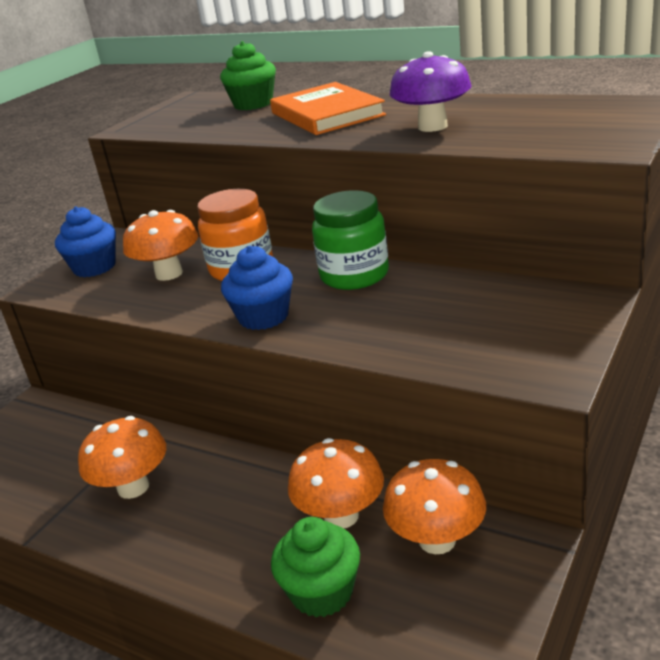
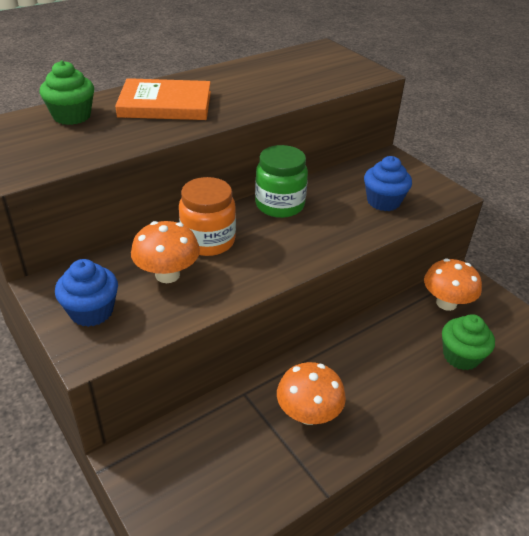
camera: 70 degrees left, 10 degrees up
(263, 317) = (294, 253): blue cupcake -> blue cupcake (383, 201)
(341, 516) = (406, 328): orange mushroom -> none
(432, 126) = (262, 90): purple mushroom -> none

